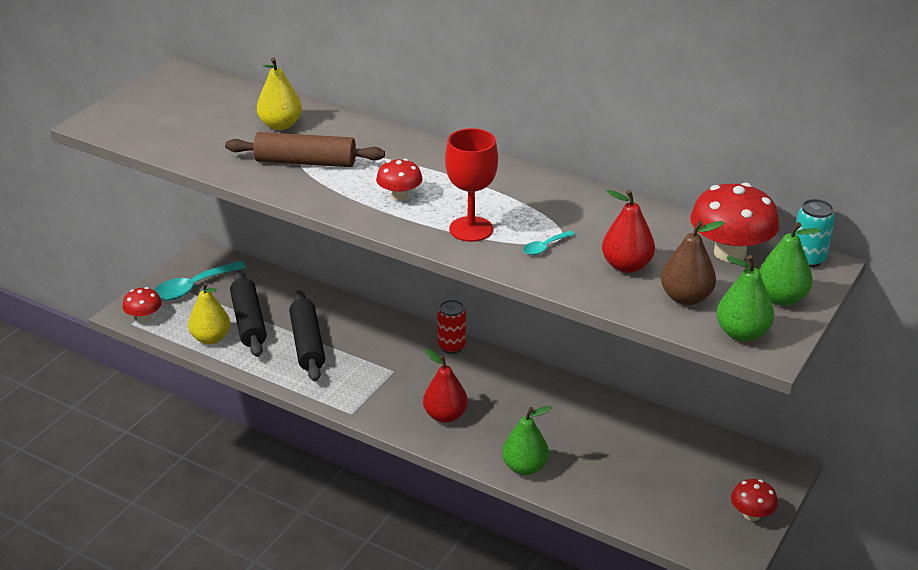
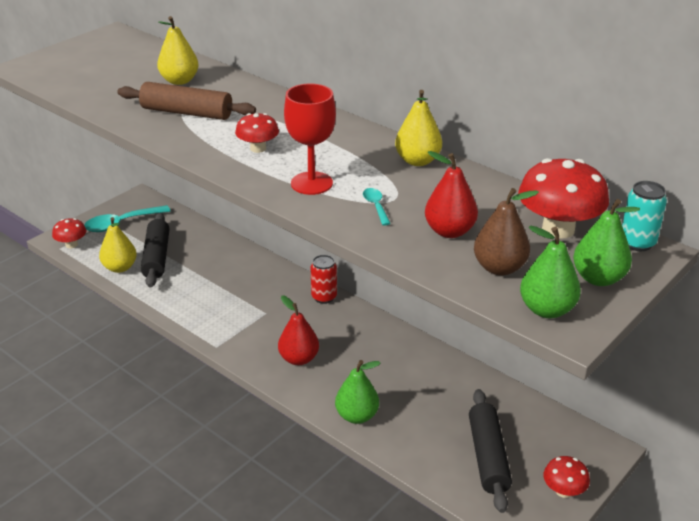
camera: 10 degrees right, 0 degrees up
(307, 344) = (199, 281): black rolling pin -> black rolling pin (487, 456)
(545, 247) = (376, 206): turquoise spoon -> turquoise spoon turned 105 degrees clockwise
(569, 194) = (417, 161): none -> yellow pear

